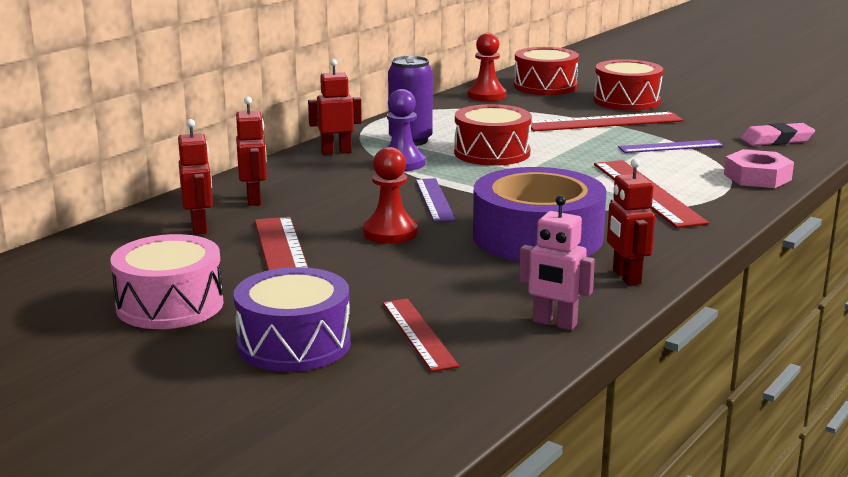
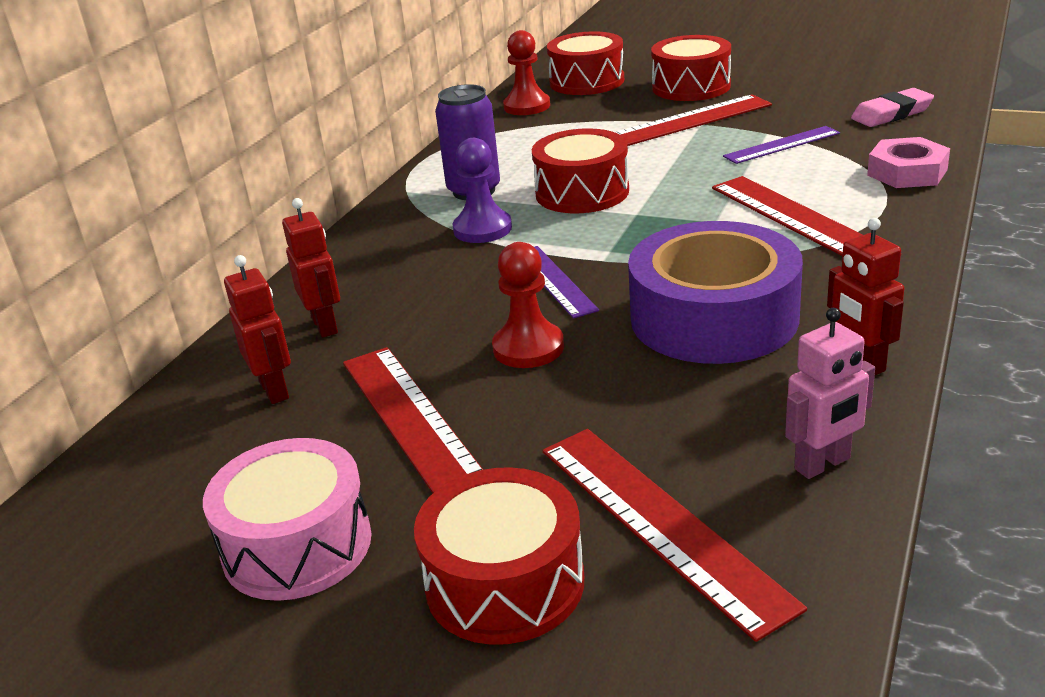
camera: 10 degrees left, 10 degrees up
(294, 344) = (505, 583): purple drum -> red drum
(336, 152) = (392, 226): red robot -> none
(418, 333) = (661, 523): red ruler -> red ruler, size x1.60
(554, 323) = (822, 464): pink robot -> pink robot turned 45 degrees counterclockwise

